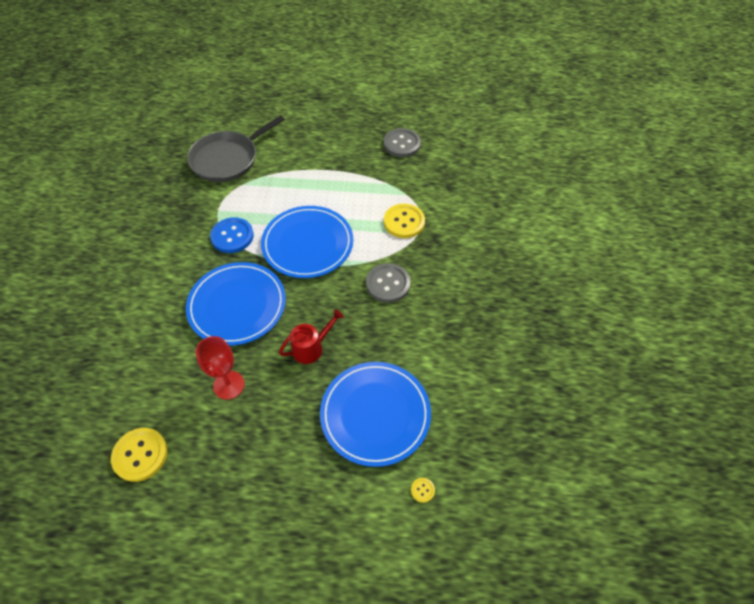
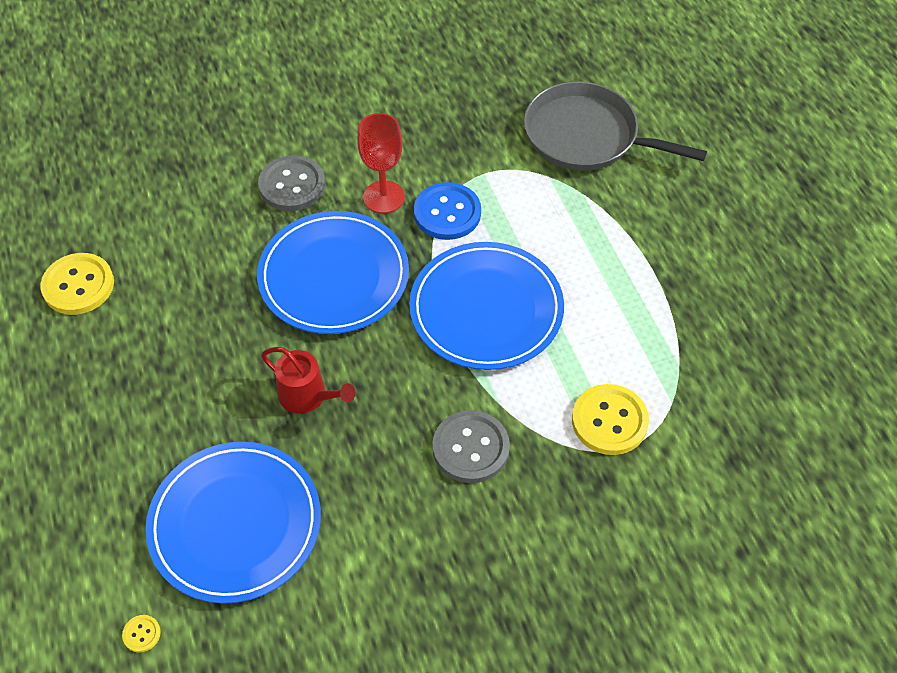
camera: 65 degrees right, 0 degrees up
(229, 385) = (208, 328): red goblet -> red goblet (383, 197)
(402, 144) = (785, 347): grey button -> grey button (292, 185)

